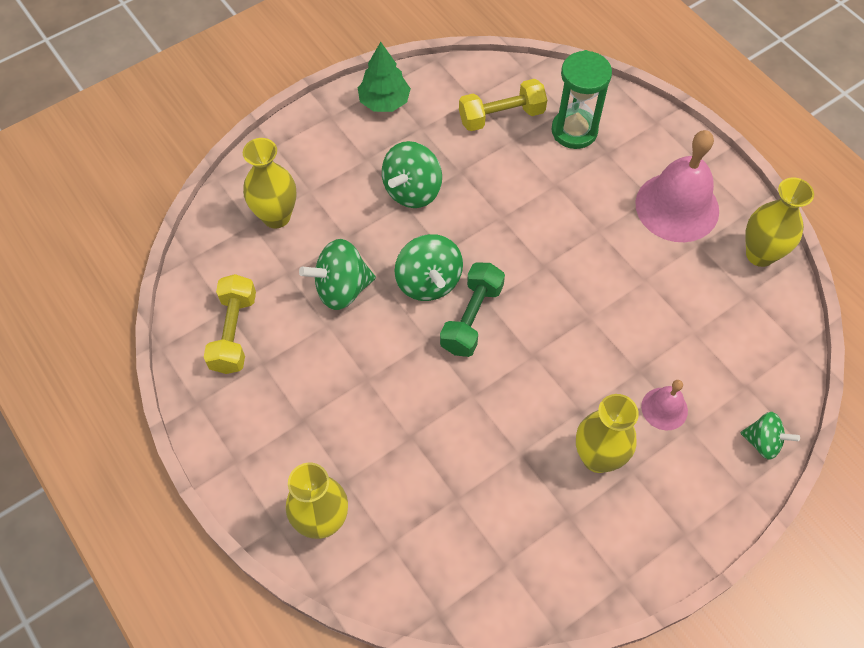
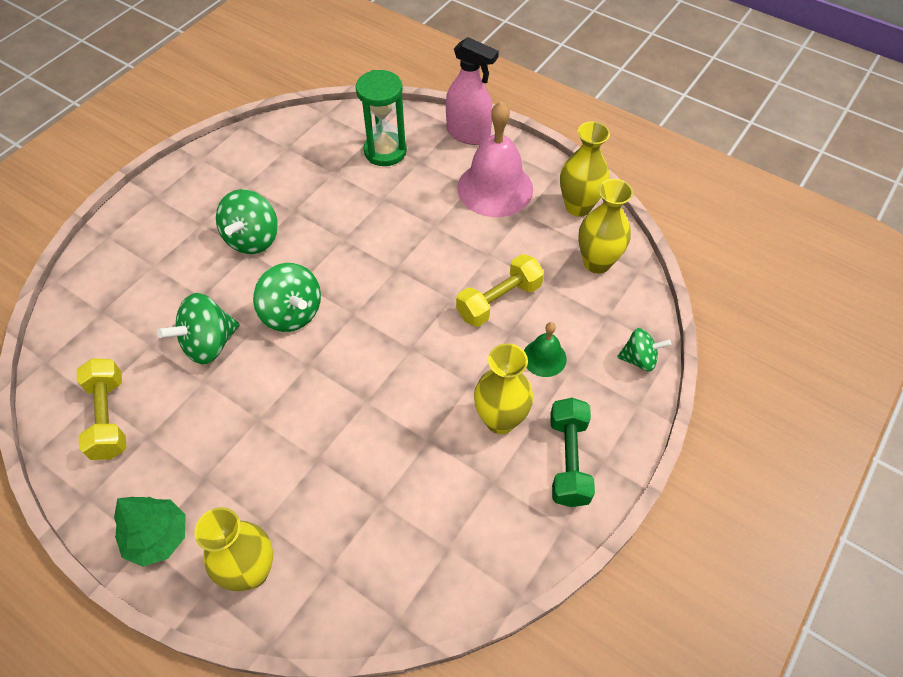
camera: 20 degrees left, 5 degrees down
(276, 216) = (125, 298): yellow vase -> yellow vase (597, 262)
(384, 102) = (204, 171): green tree -> green tree (158, 537)
(471, 318) = (343, 333): green dumbbell -> green dumbbell (568, 460)
(501, 116) = (316, 156): yellow dumbbell -> yellow dumbbell (499, 301)
(664, 408) = (544, 357): pink bell -> green bell
(669, 135) = (468, 134): none -> pink spray bottle

